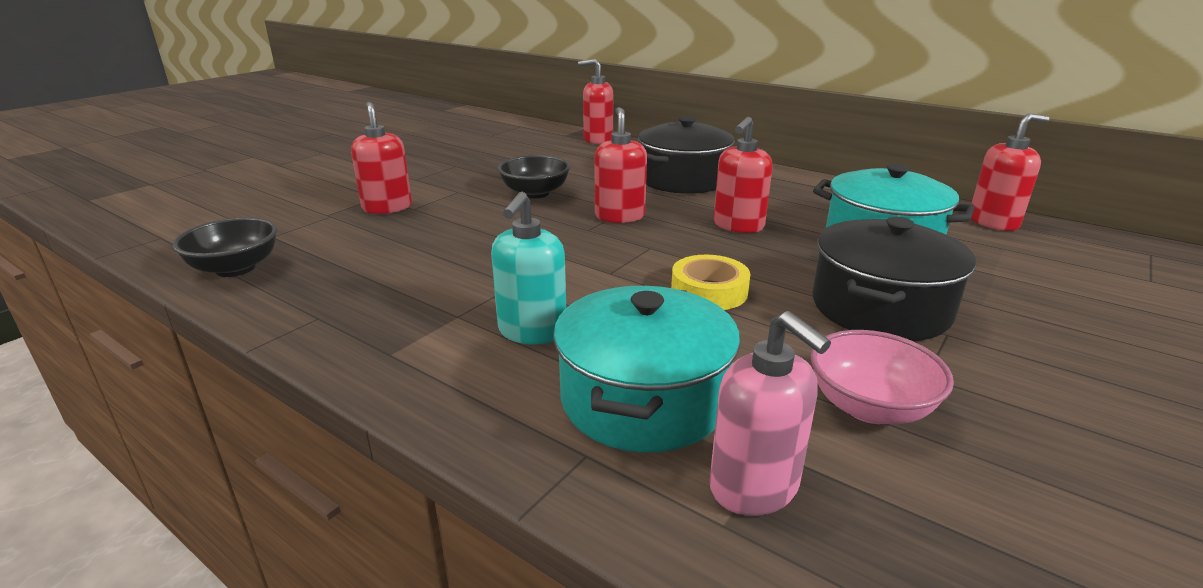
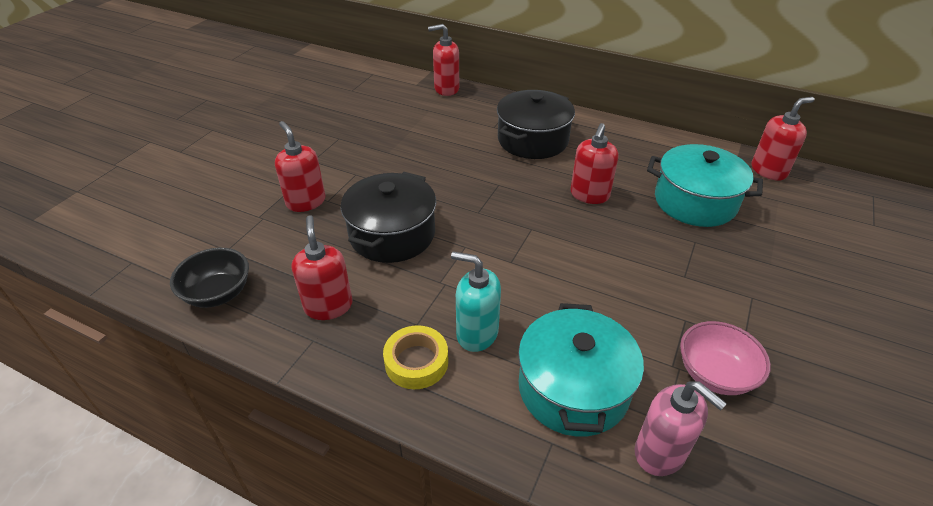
camera: 10 degrees left, 15 degrees up
(532, 331) = (477, 333): turquoise soap dispenser -> turquoise soap dispenser turned 105 degrees clockwise
(535, 193) = (420, 170): black bowl -> none
(619, 216) = (497, 193): red soap dispenser -> red soap dispenser (328, 306)
(709, 291) = (587, 274): yellow tape -> yellow tape (416, 362)
(880, 308) = (706, 276): black pot -> black pot (392, 234)

